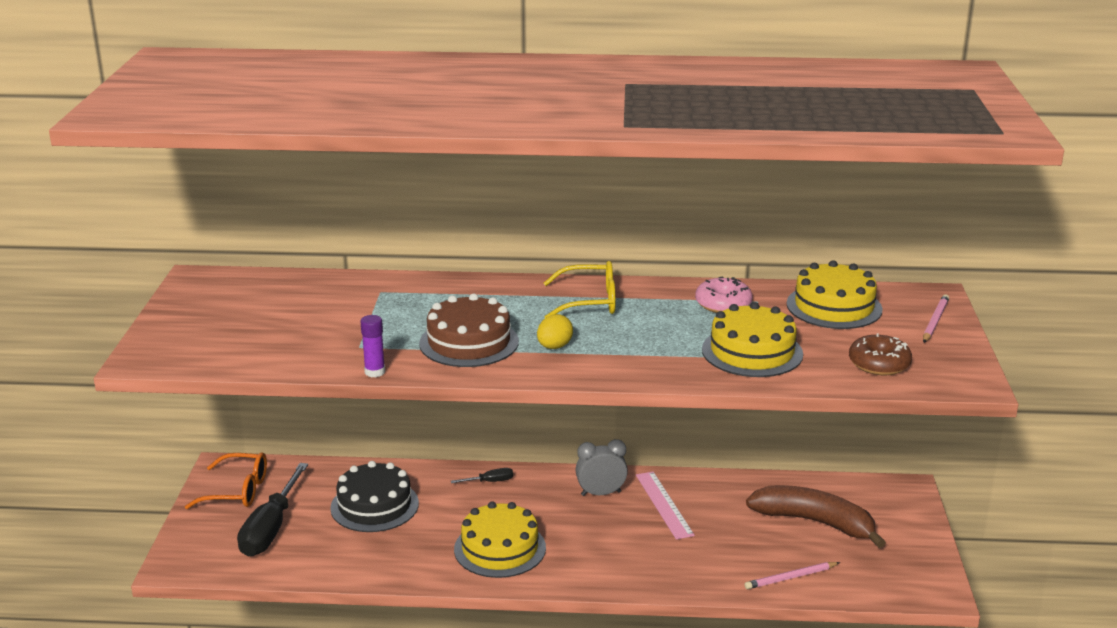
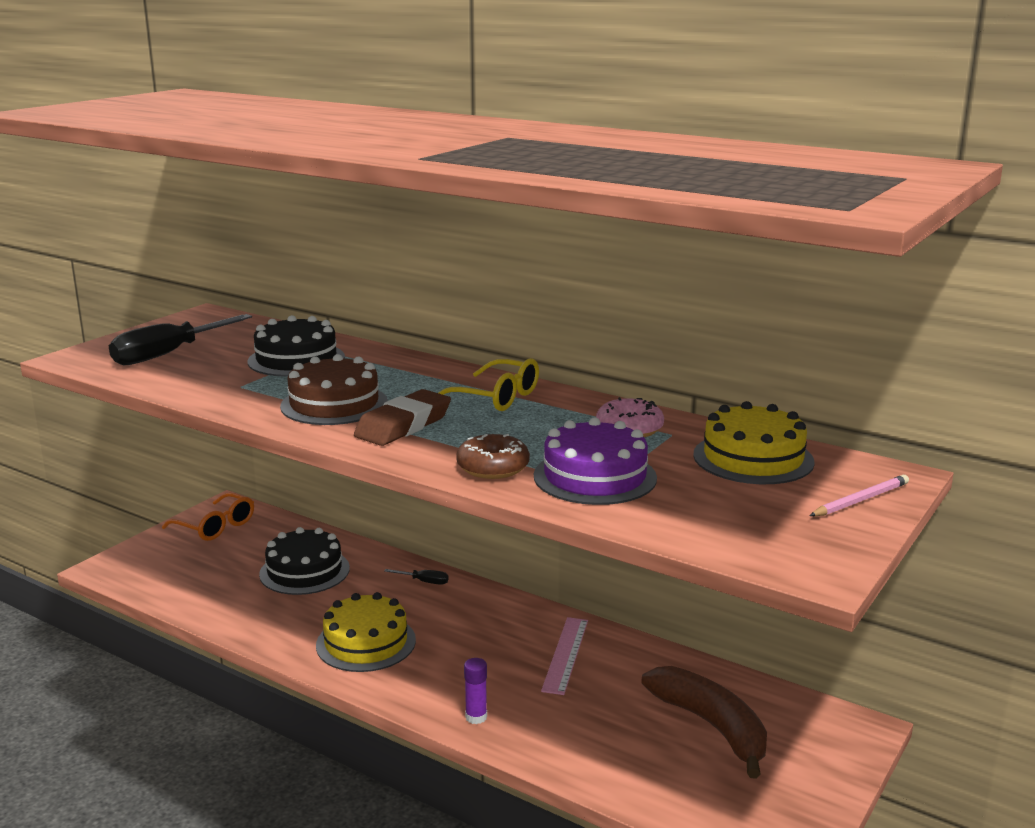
camera: 30 degrees right, 5 degrees down
(270, 529) = (204, 563): black screwdriver -> black screwdriver (168, 354)
(367, 306) = (296, 359): none -> black cake
(375, 372) = (219, 407): purple glue stick -> purple glue stick (476, 717)
(554, 347) = (403, 425): yellow egg -> brown eraser
(601, 493) = (514, 624): grey clock -> none
(752, 352) = (595, 477): yellow cake -> purple cake
(791, 578) = (623, 774): pink pencil -> none
(879, 364) = (726, 524): brown donut -> brown donut (493, 467)

